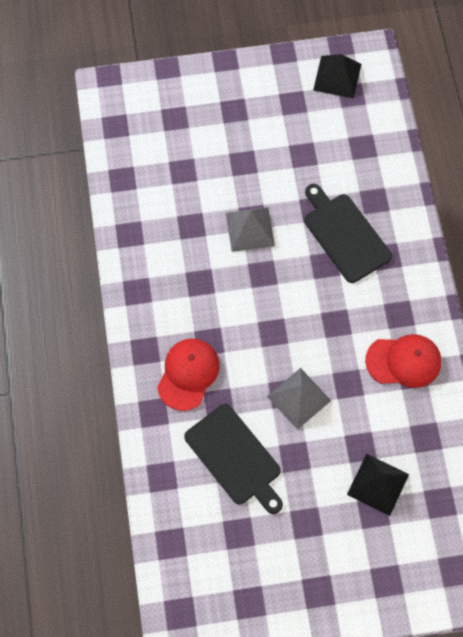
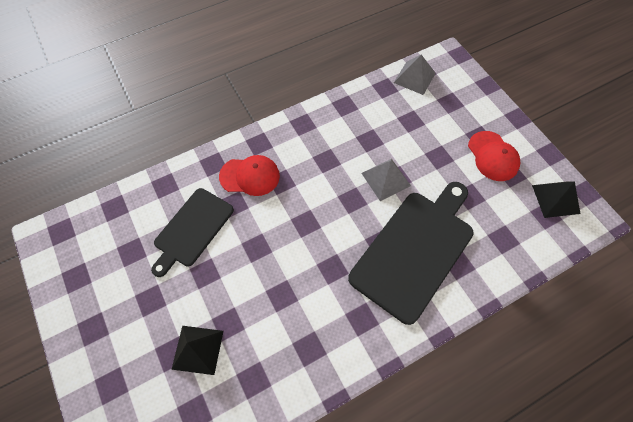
camera: 70 degrees right, 5 degrees down
(299, 398) = (256, 260): grey pyramid -> grey pyramid (414, 78)
(344, 235) = (415, 250): black cutting board -> black cutting board, size x1.60
(403, 361) = (319, 337): red cap -> red cap (493, 156)

